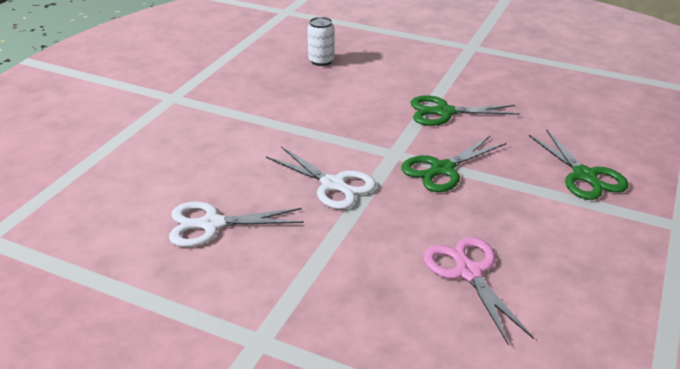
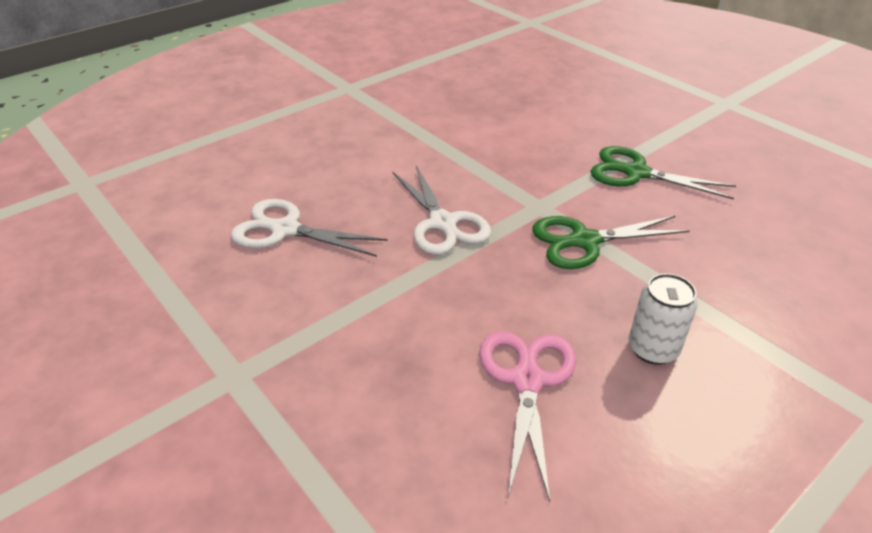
camera: 25 degrees right, 5 degrees up
(321, 61) = (530, 82): white can -> white can (652, 349)
(584, 176) = (775, 304): green scissors -> none

